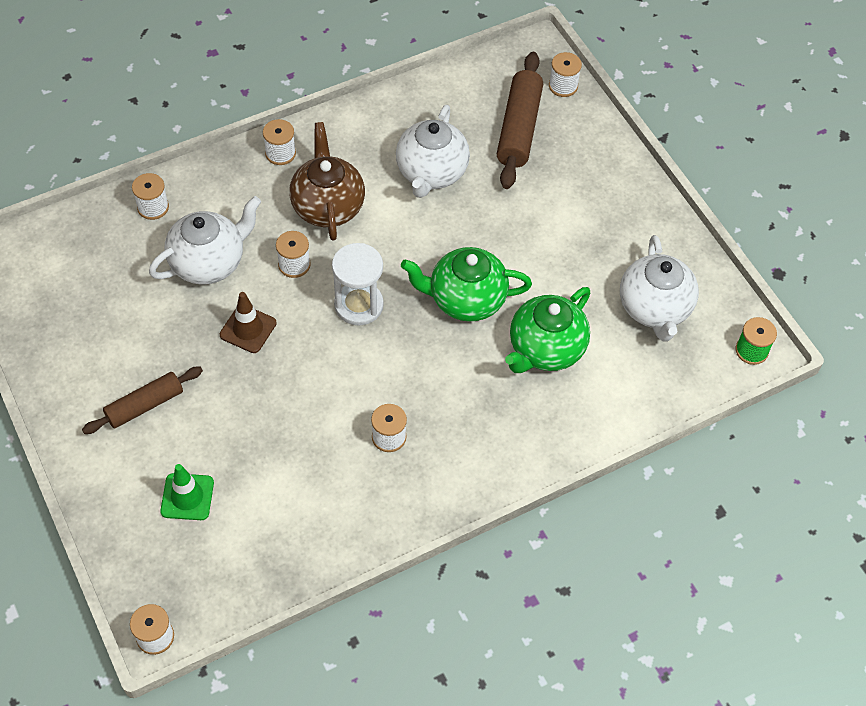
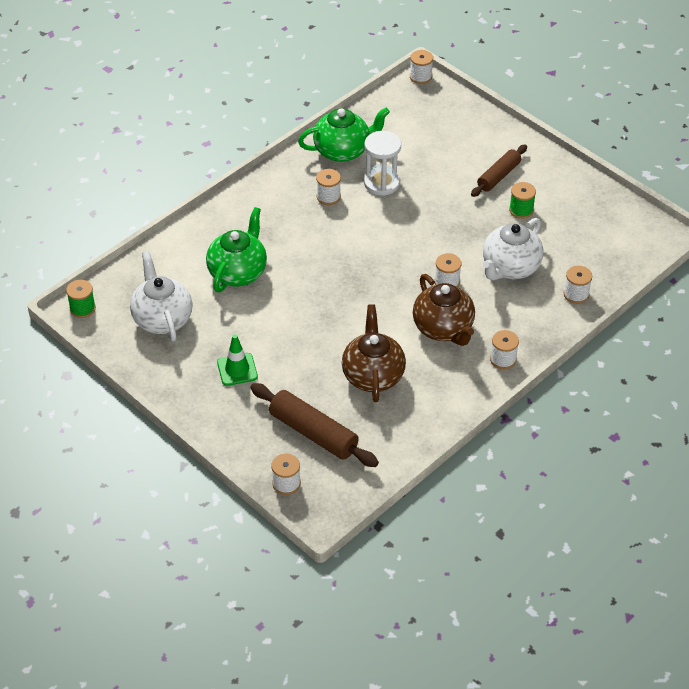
camera: 165 degrees right, 10 degrees down
(147, 342) = (521, 210): none -> green spool
(187, 497) = (441, 138): green traffic cone -> green traffic cone (237, 369)
(248, 329) = (457, 234): brown traffic cone -> none
(359, 305) = (386, 267): white hourglass -> white hourglass (382, 183)
(431, 173) = (373, 375): white teapot -> brown teapot
(465, 299) = (308, 290): green teapot -> green teapot (343, 151)
(518, 128) = (313, 433): brown rolling pin -> brown rolling pin turned 45 degrees counterclockwise

